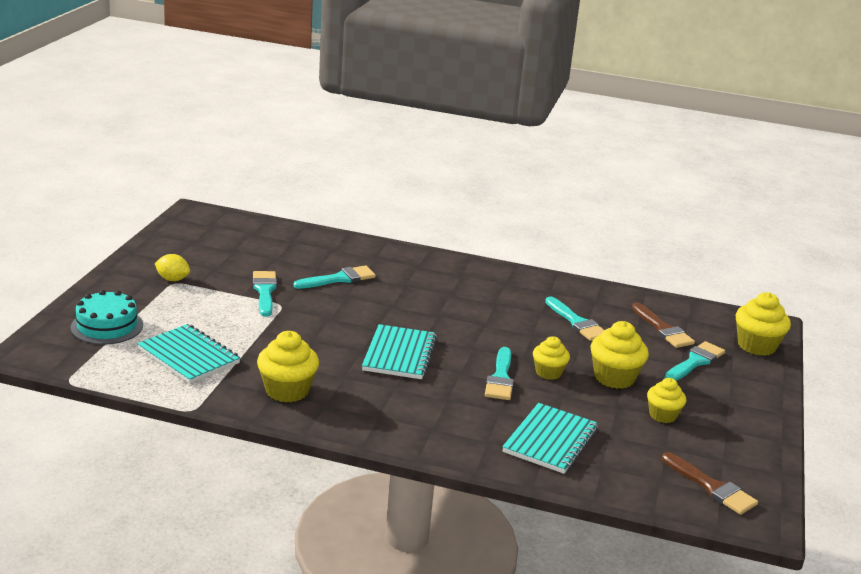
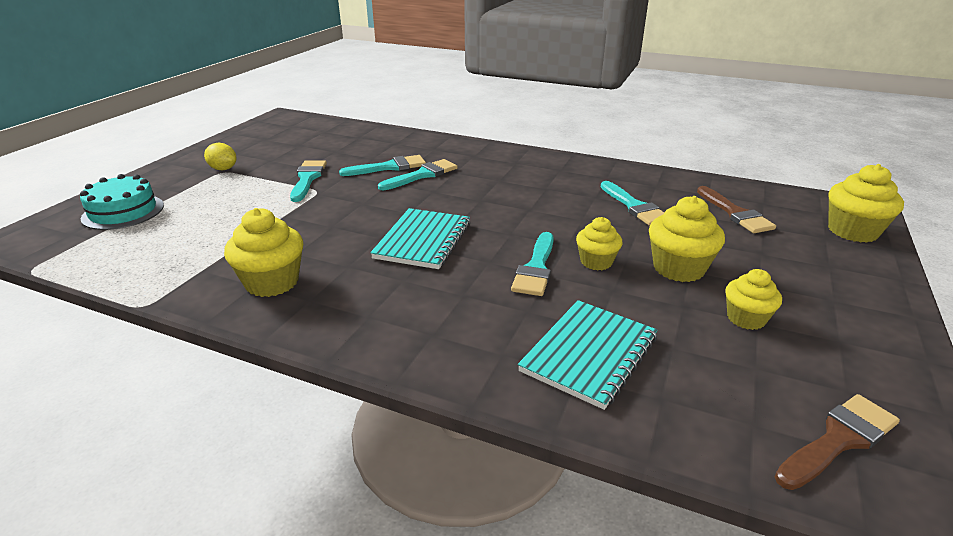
camera: 10 degrees right, 5 degrees up
(188, 356) = (185, 242): turquoise notebook -> none
(695, 362) = (779, 249): turquoise brush -> turquoise brush (422, 175)
(712, 487) = (838, 440): brown brush -> brown brush turned 90 degrees counterclockwise

